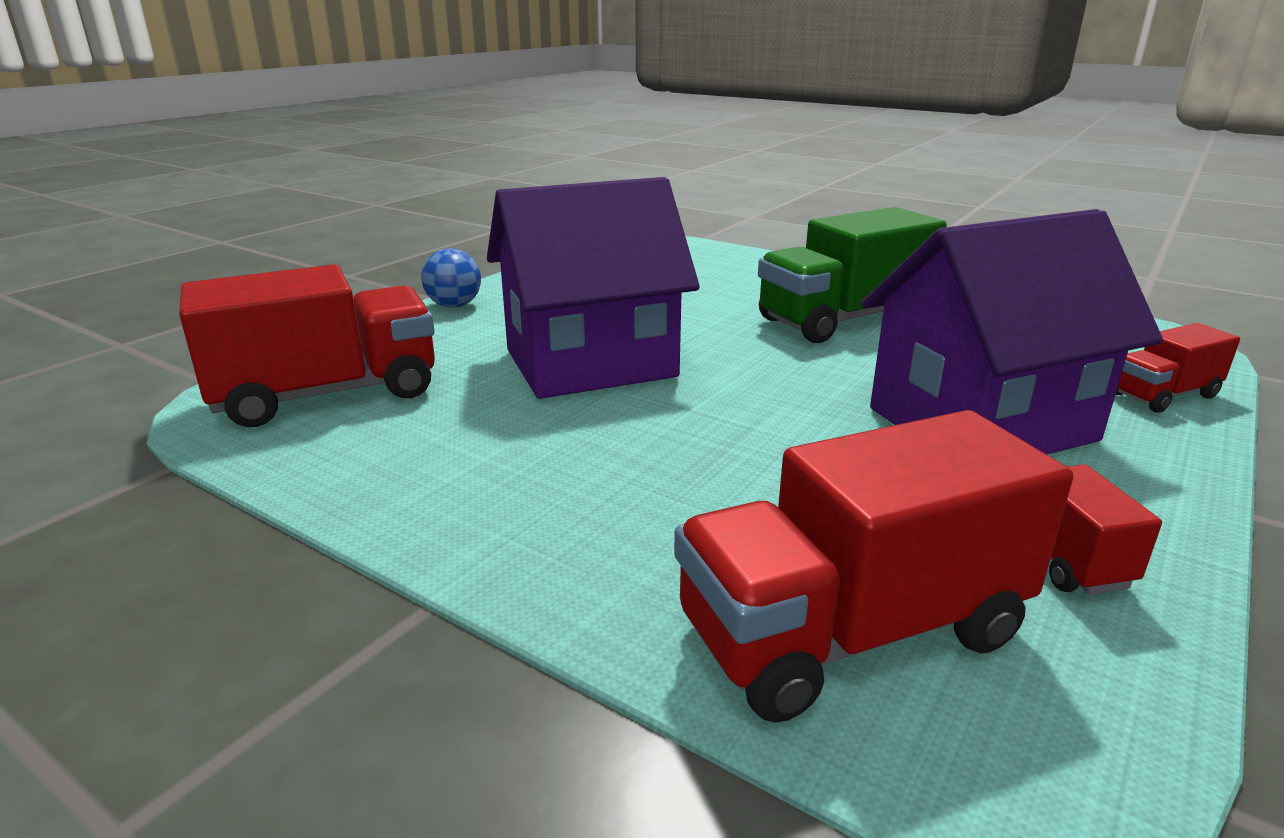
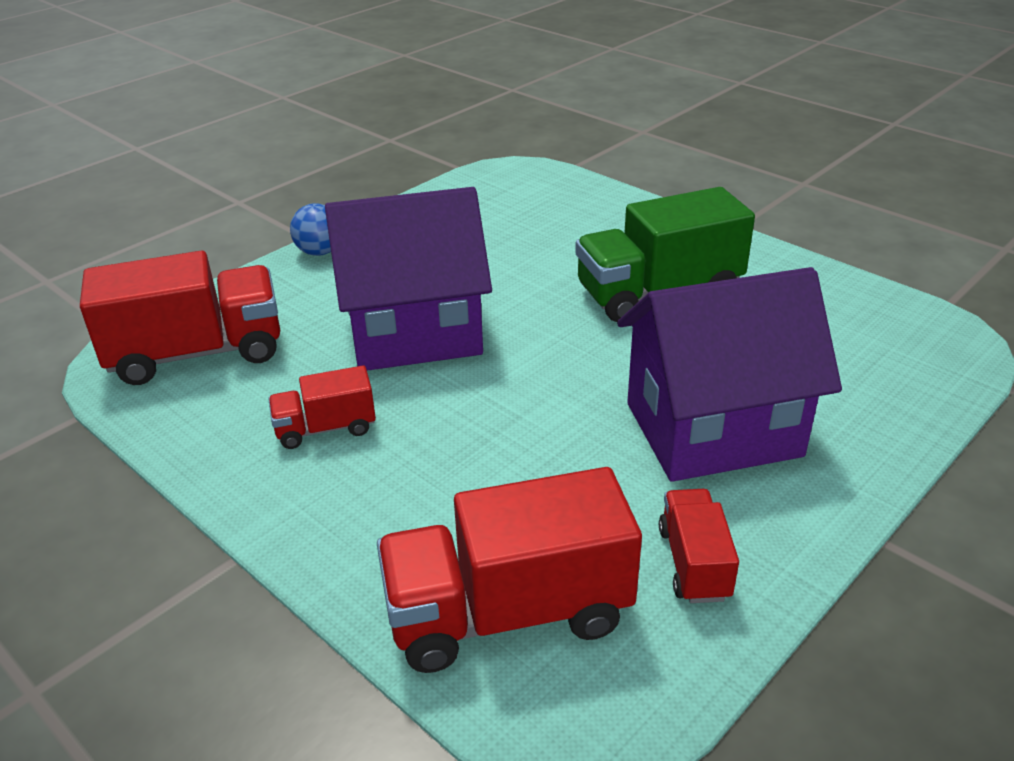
camera: 10 degrees right, 10 degrees up
(1163, 395) = (897, 410): red truck -> red truck (326, 428)

